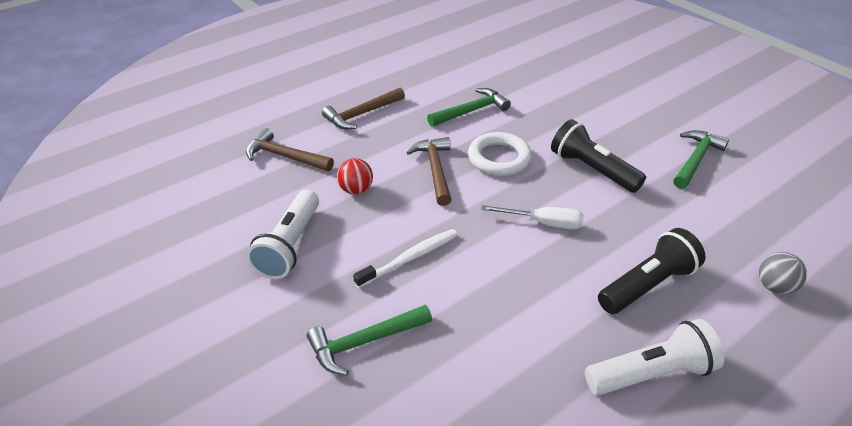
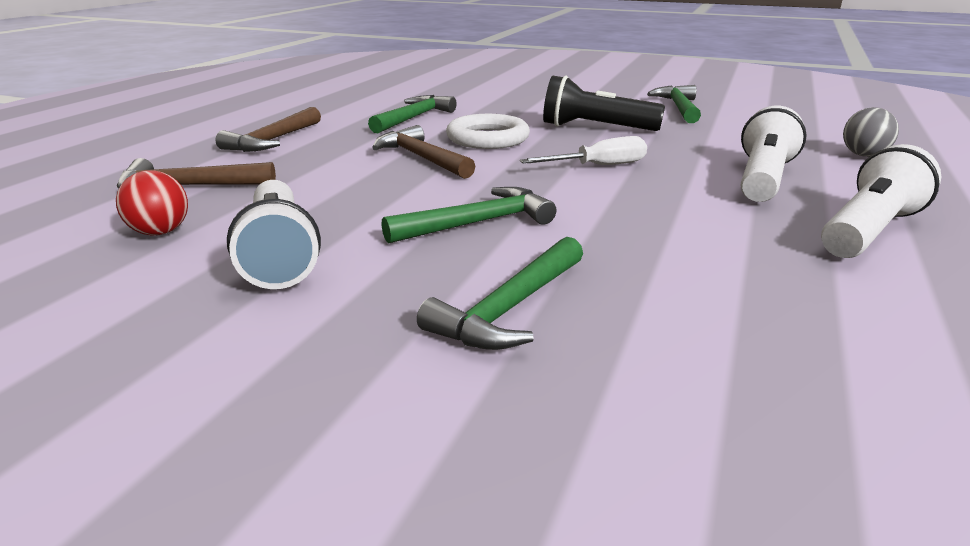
camera: 30 degrees left, 15 degrees down
(356, 190) = (331, 190): red ball -> red ball (160, 232)
(410, 258) = (477, 223): white toothbrush -> green hammer
(647, 285) = (763, 179): black flashlight -> white flashlight

